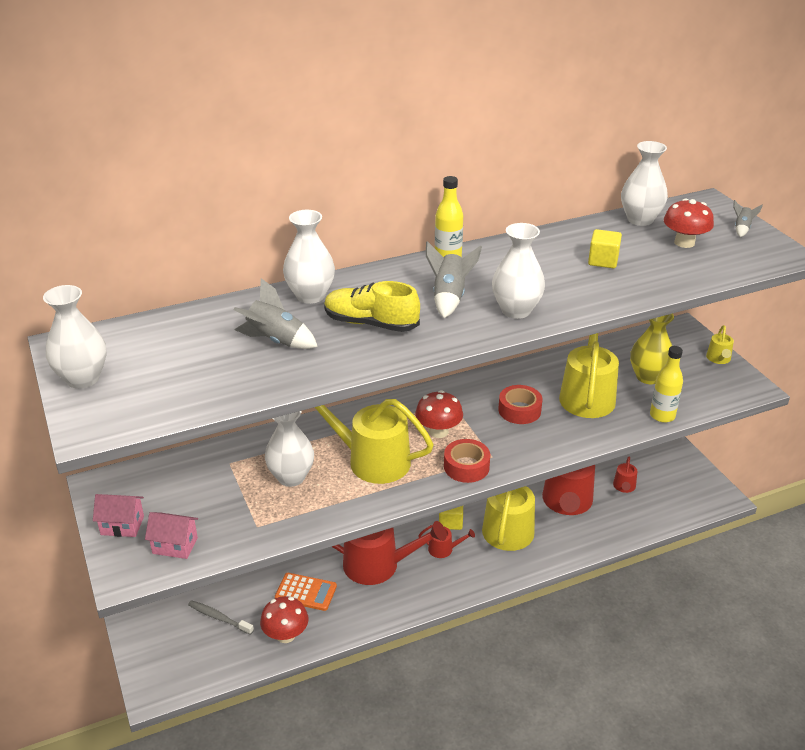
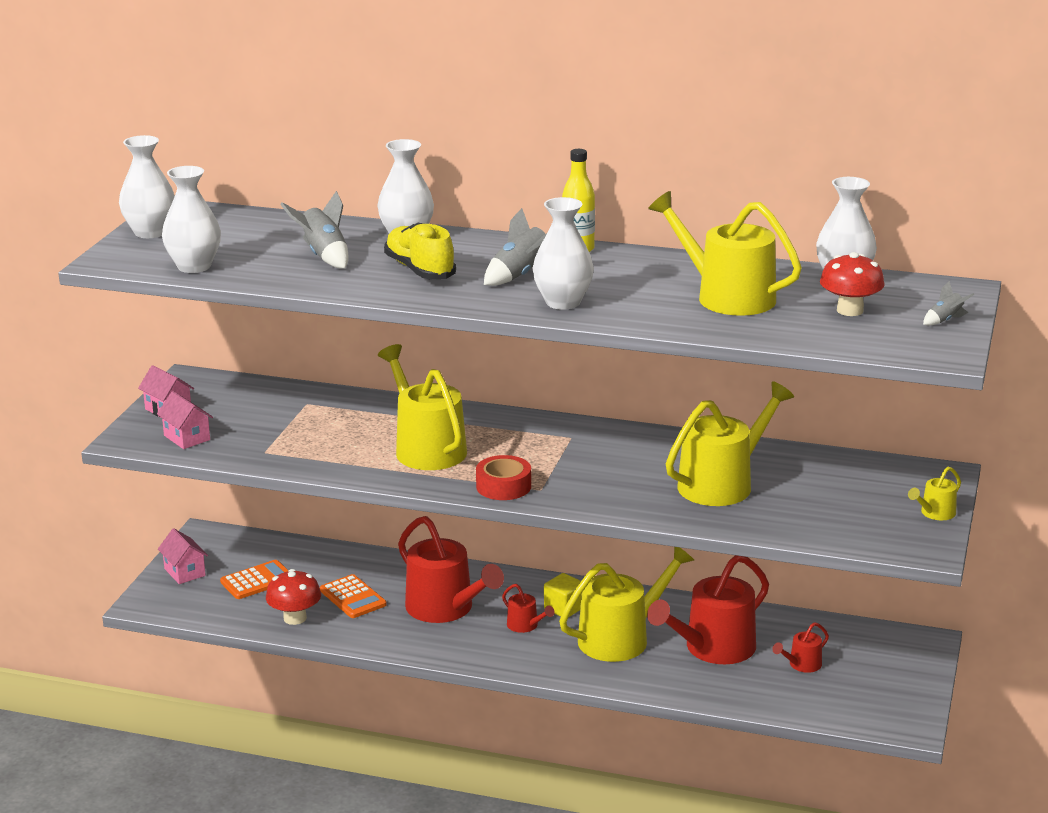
camera: 40 degrees right, 10 degrees down
(152, 643) = (184, 572): none -> pink house
(219, 618) = (257, 581): grey toothbrush -> orange calculator
(291, 477) = (341, 432): white vase -> white vase (194, 266)
(438, 431) = (521, 453): red mushroom -> none
(519, 410) = (628, 468): red tape -> none
(603, 261) = (728, 296): yellow cube -> yellow watering can
(648, 377) = (818, 496): yellow vase -> none
(662, 416) = (773, 530): yellow bottle -> none

